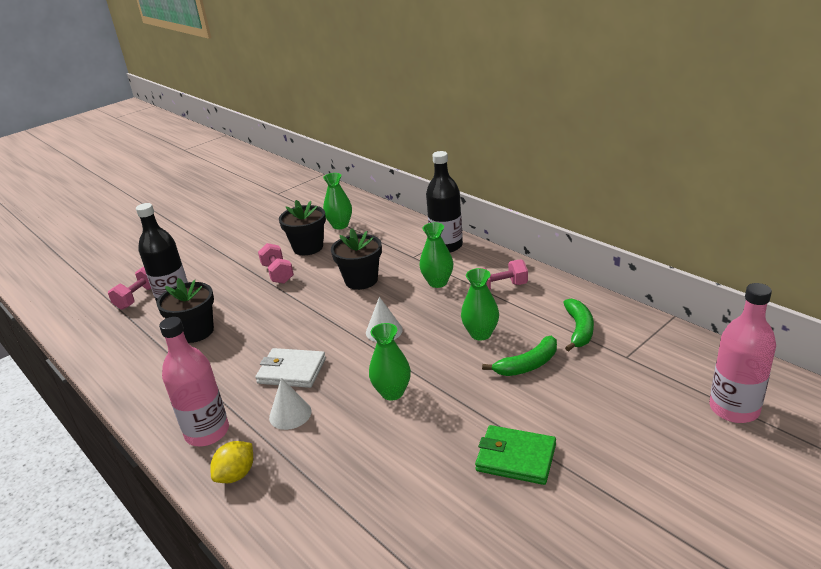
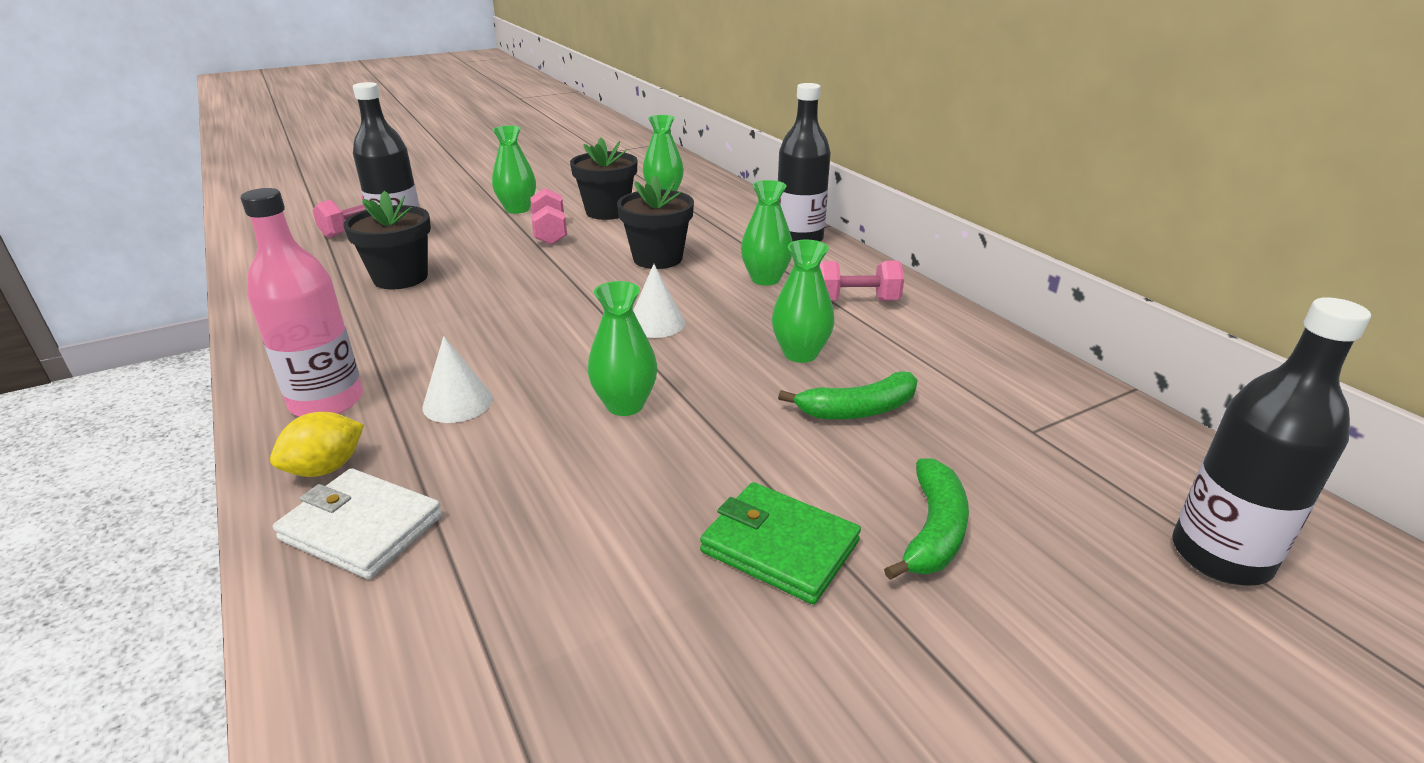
camera: 10 degrees right, 0 degrees up
(243, 257) = (517, 209): none -> green vase
(292, 371) = (496, 348): white wallet -> white wallet (362, 528)
(579, 329) = (962, 377): green banana -> green banana (933, 531)
(734, 409) = (1220, 556): pink bottle -> black bottle

